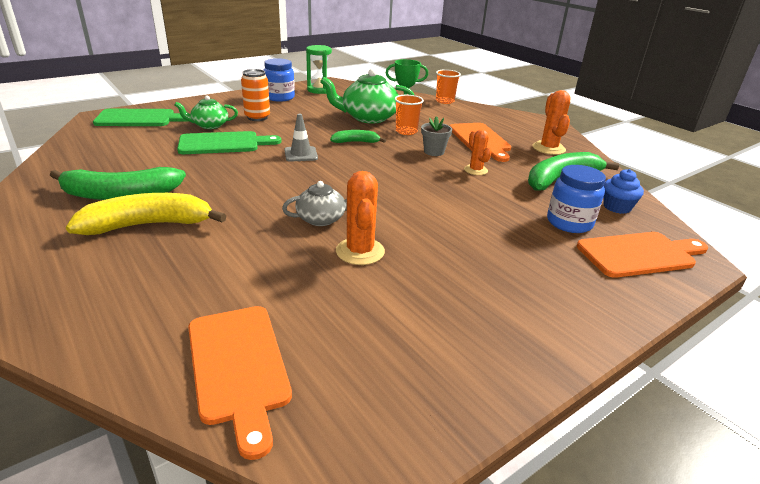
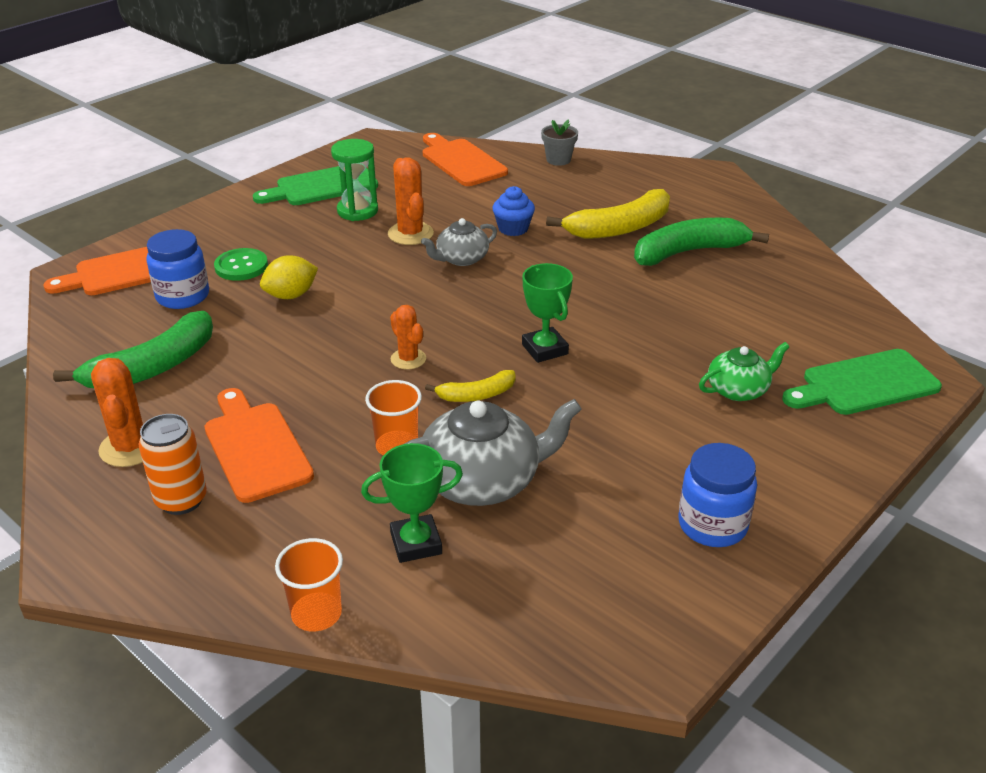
camera: 170 degrees right, 5 degrees up
(223, 143) = (670, 350): green cutting board -> green cutting board (322, 186)
(257, 117) = (686, 432): orange can -> orange can (181, 500)
(301, 154) = (544, 349): grey traffic cone -> green trophy
(319, 90) = (653, 594): green hourglass -> green hourglass (357, 211)
(356, 142) = (476, 395): green banana -> yellow banana
(368, 118) = (482, 481): green teapot -> grey teapot
(434, 152) = (343, 395): grey flower pot -> grey flower pot (558, 160)
(475, 170) = (279, 364): orange cactus -> orange cactus (408, 359)
(476, 210) = (291, 295): none -> yellow lemon
(529, 242) = (241, 266): none -> green button
(617, 207) = (103, 329): blue cupcake -> blue cupcake (513, 229)

